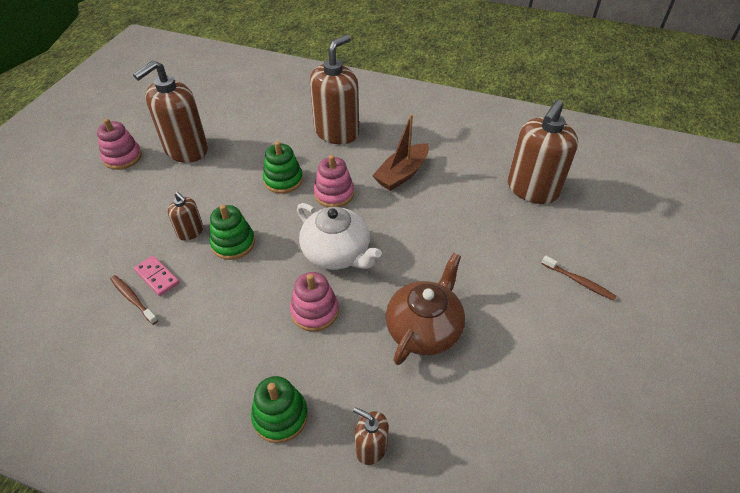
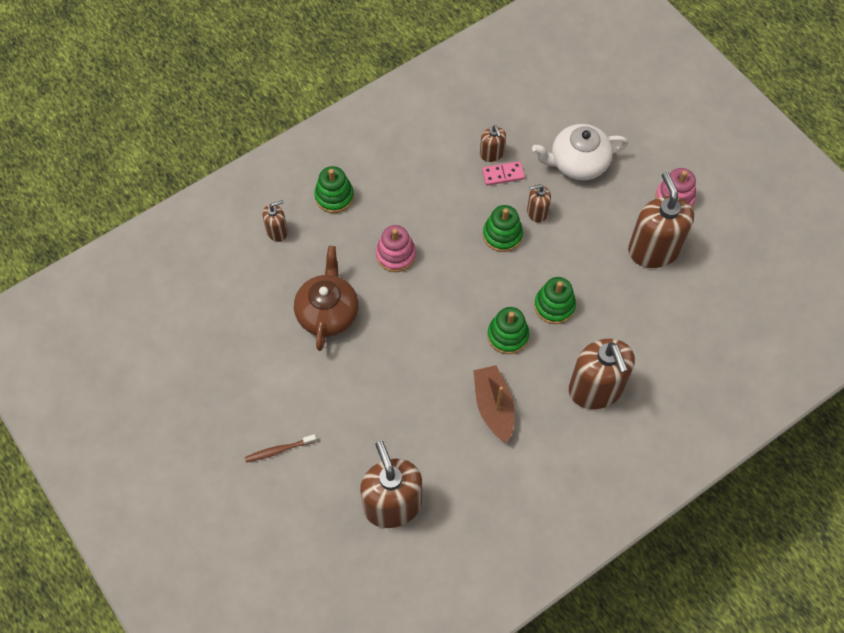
camera: 125 degrees right, 15 degrees up
(133, 299) = (491, 154): brown toothbrush -> brown soap dispenser
(334, 194) = (507, 335): pink stacking toy -> green stacking toy
(337, 253) = (438, 299): white teapot -> white teapot (577, 163)
(424, 329) = (328, 312): brown teapot -> brown teapot turned 150 degrees counterclockwise

